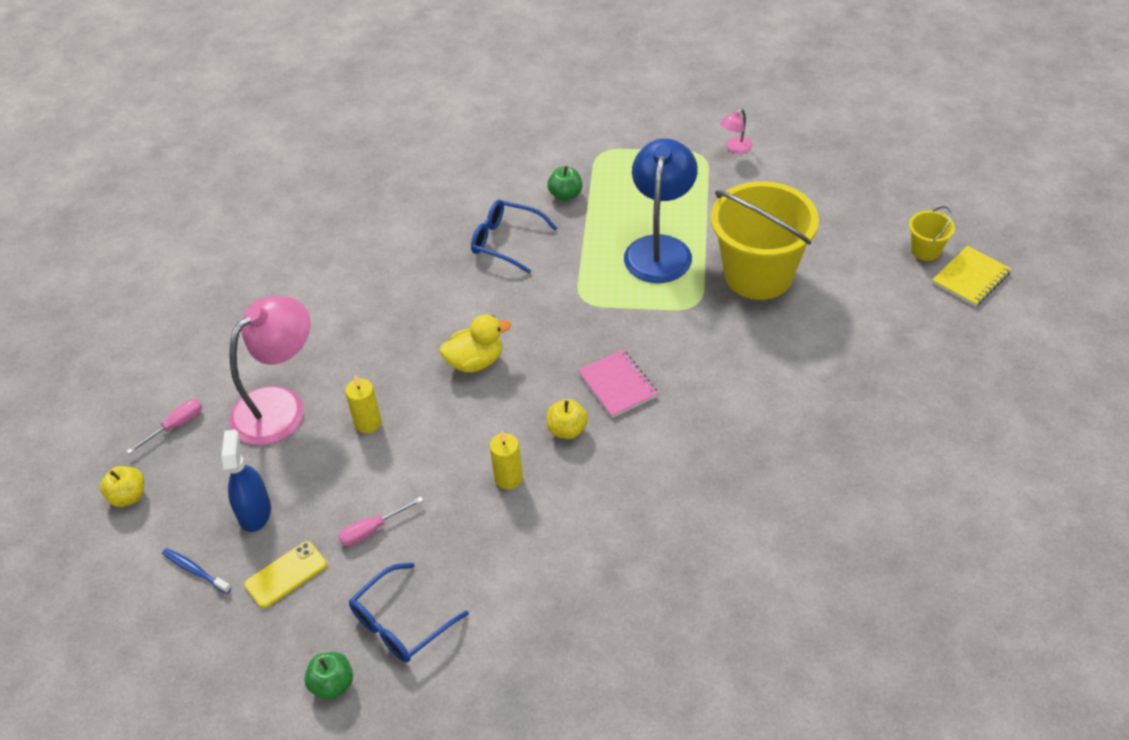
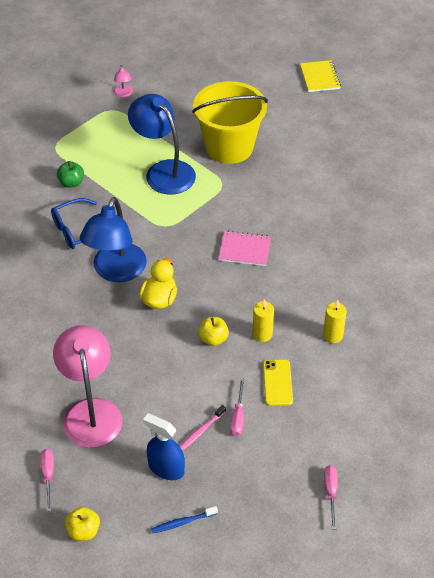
camera: 55 degrees left, 0 degrees up
(286, 575) = (231, 476): yellow phone -> yellow phone (277, 383)
(326, 510) = (201, 431): none -> pink toothbrush
(332, 684) = (331, 493): green apple -> pink screwdriver
(368, 423) = (153, 375): yellow candle -> yellow candle (333, 335)
(401, 623) = (317, 439): blue glasses -> none
(480, 305) = (116, 271): none -> blue lamp
(567, 430) = (254, 289): yellow apple -> yellow apple (213, 339)
(925, 250) = (284, 79): yellow bucket -> none

